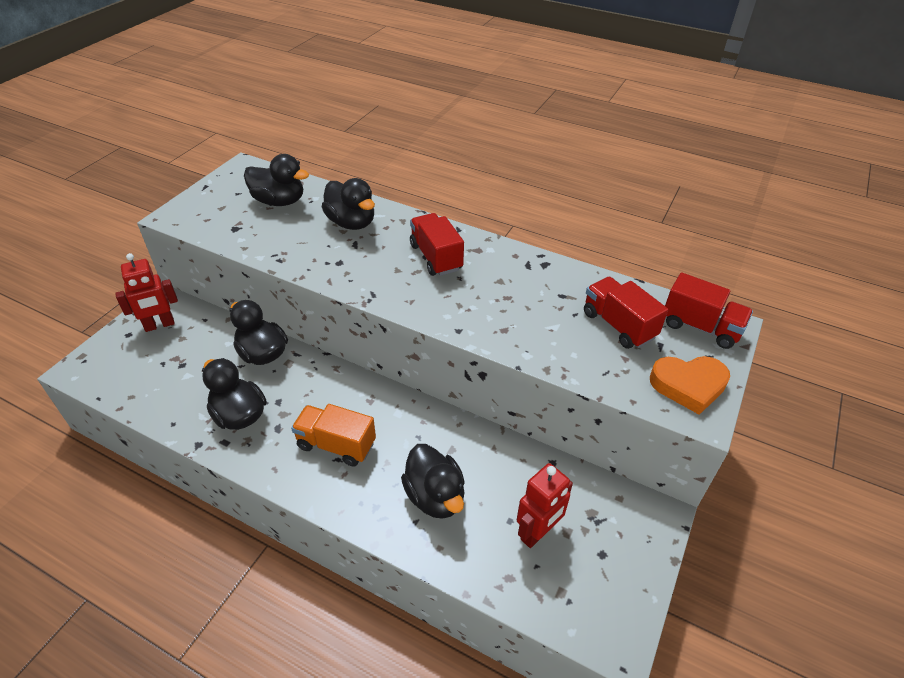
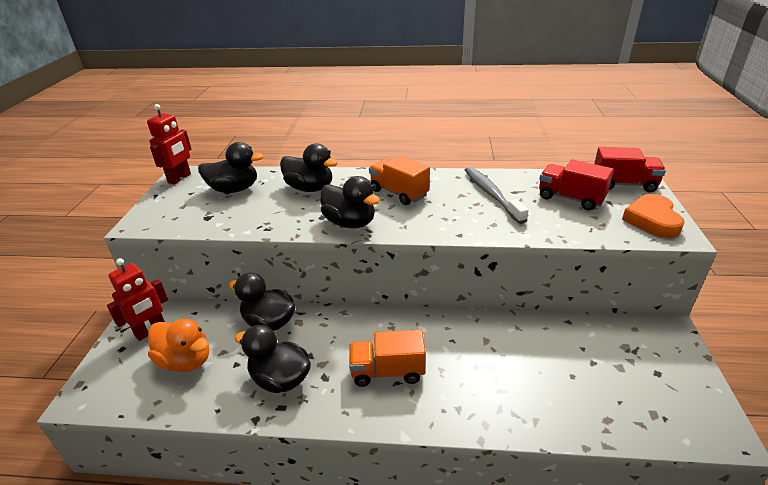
camera: 20 degrees left, 10 degrees down
(172, 366) = (186, 361): none -> orange duck
(435, 496) = (501, 380): black duck -> black duck (350, 223)
(436, 257) = (399, 193): red truck -> orange truck
(533, 290) = (491, 194): none -> grey toothbrush
(537, 533) = (600, 376): red robot -> red robot (180, 178)
(688, 385) = (652, 220): orange heart -> orange heart turned 120 degrees clockwise

